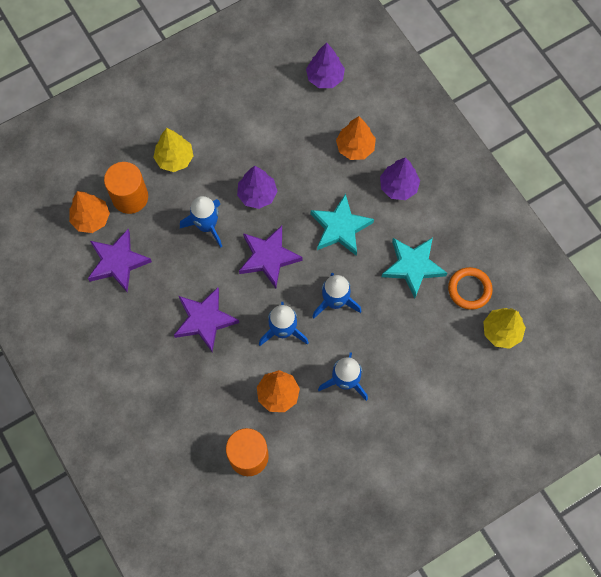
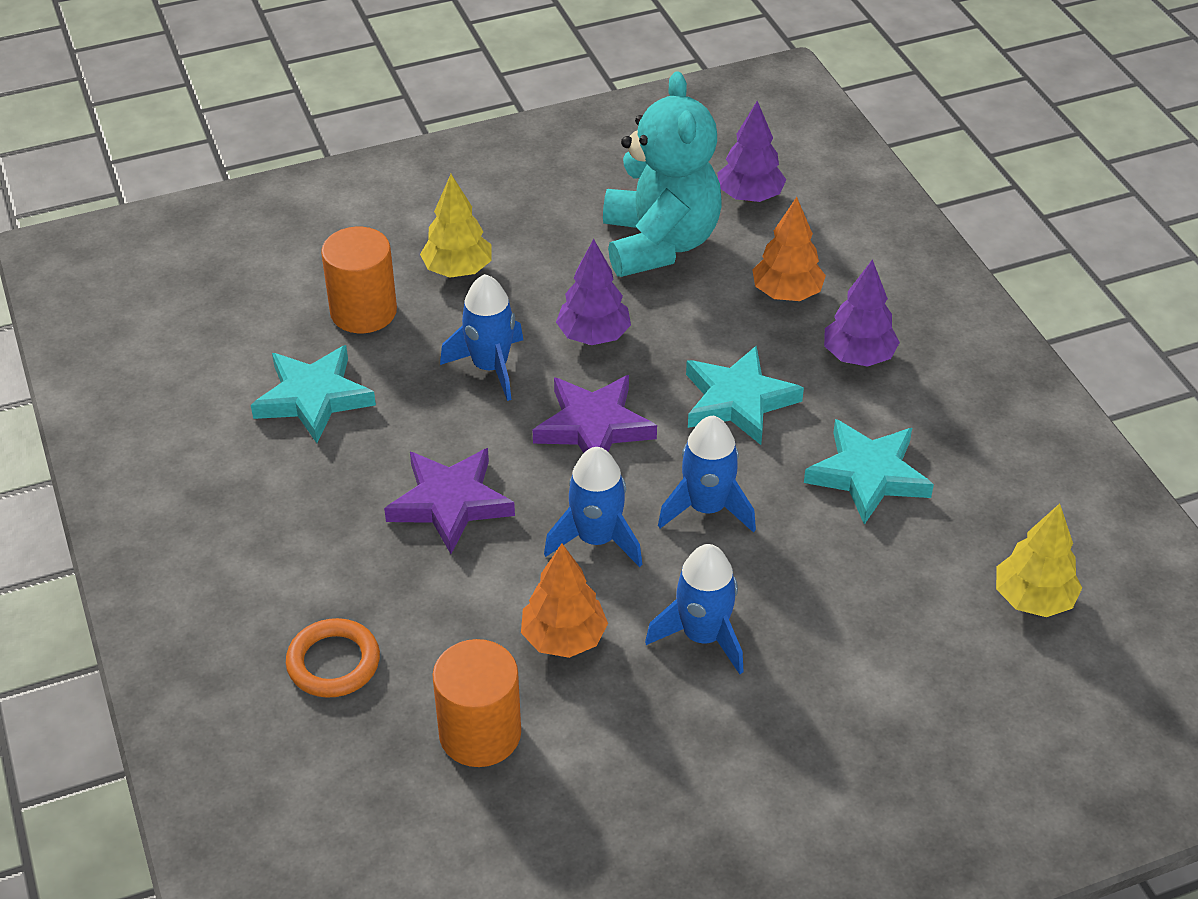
camera: 10 degrees right, 25 degrees down
(91, 219) = (285, 332): orange tree -> none
(118, 262) = (313, 398): purple star -> turquoise star
(281, 121) = (659, 243): none -> turquoise teddy bear
(469, 289) = (975, 524): orange ring -> orange ring (333, 662)

